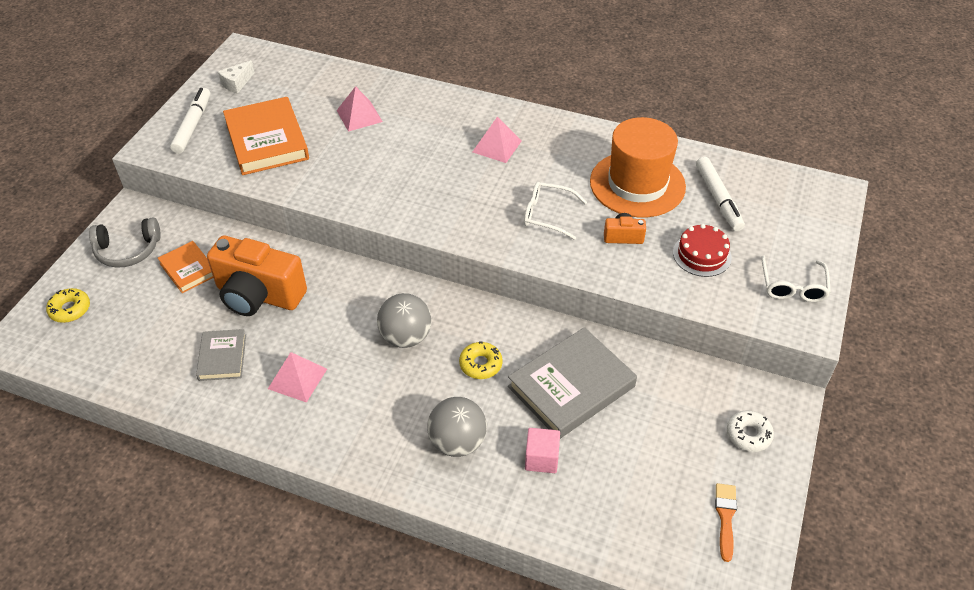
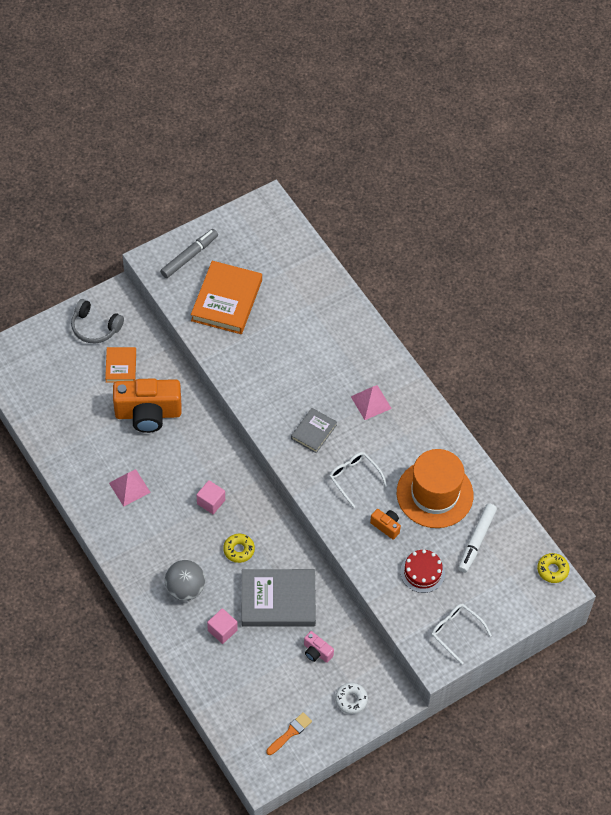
camera: 35 degrees right, 10 degrees up
(70, 309) = (36, 352): yellow donut -> yellow donut (552, 570)
(193, 125) = (189, 256): white marker -> grey marker
(222, 357) = (98, 444): grey book -> grey book (313, 432)
(237, 83) = (243, 234): white cheese -> none
(258, 295) = (148, 414): orange camera -> orange camera turned 60 degrees counterclockwise
(359, 116) = (302, 316): pink pyramid -> none
(406, 337) = (211, 502): grey ball -> pink cube
(663, 411) = (316, 652): none -> pink camera
(793, 287) = (455, 632): white glasses -> white glasses turned 90 degrees clockwise

